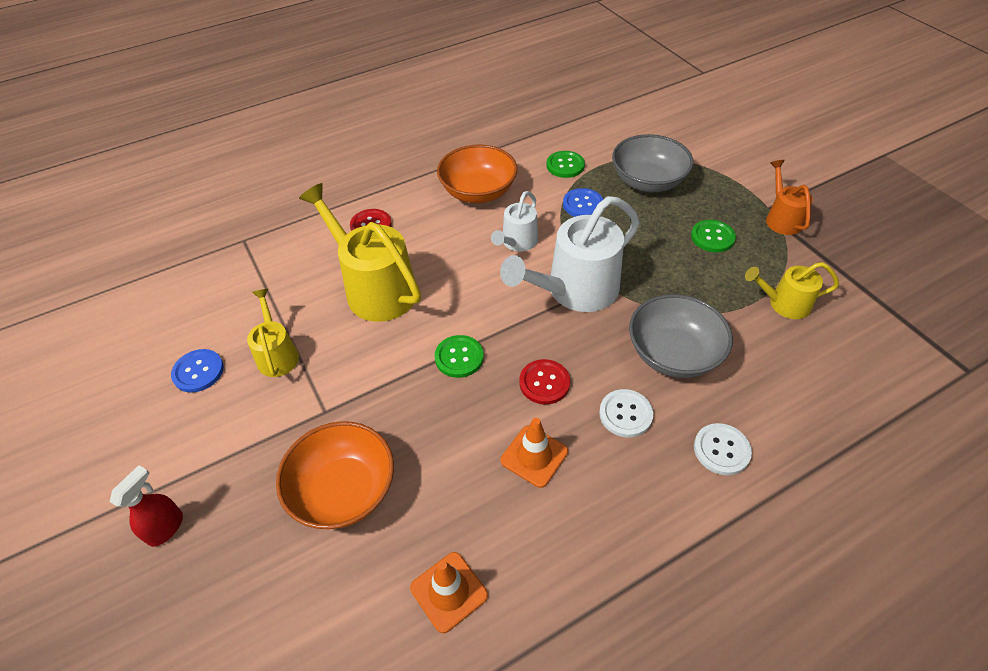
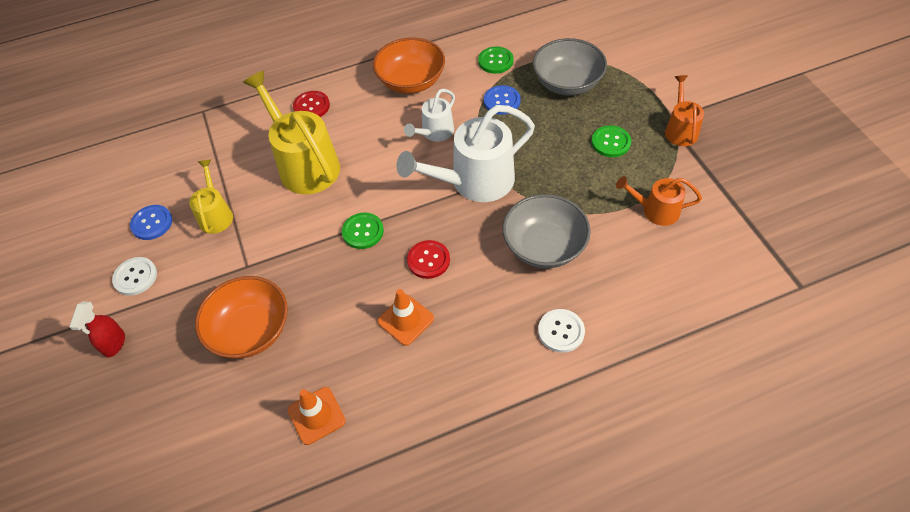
camera: 10 degrees right, 5 degrees up
(166, 528) = (114, 344): red spray bottle -> red spray bottle turned 150 degrees clockwise
(625, 414) = (489, 293): white button -> white button (135, 277)
(783, 304) = (655, 210): yellow watering can -> orange watering can

